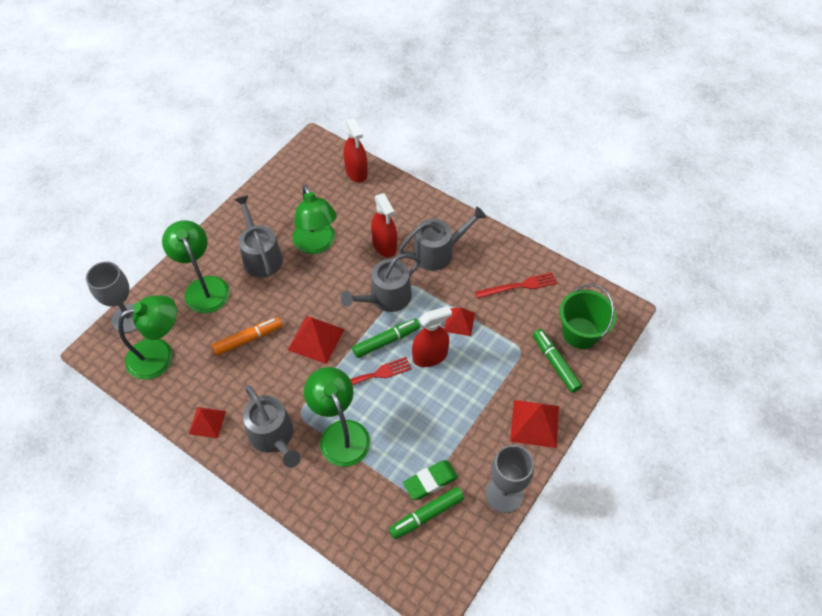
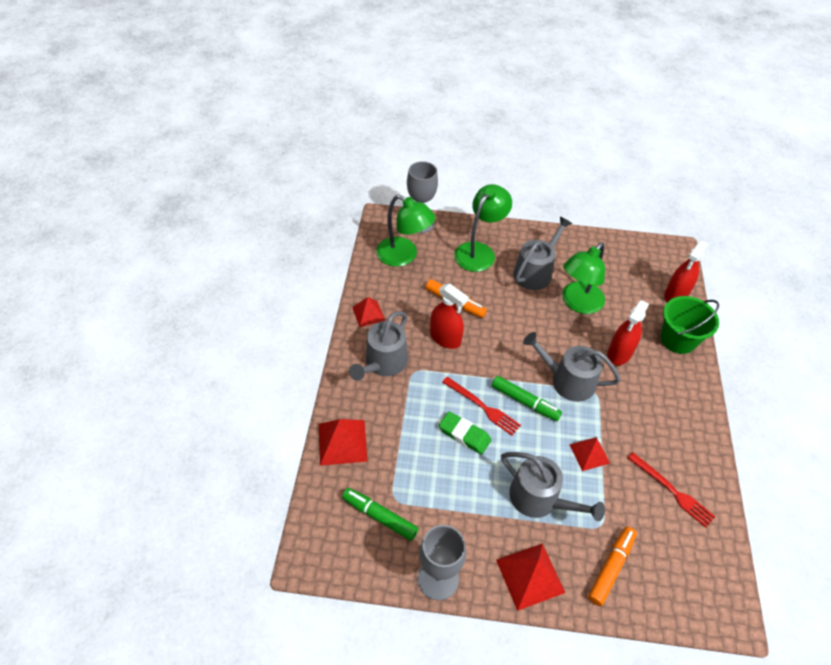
camera: 60 degrees right, 5 degrees down
(316, 339) = (488, 348): red pyramid -> red pyramid (342, 442)
(340, 433) = (415, 410): green lamp -> none
(430, 356) = (535, 445): red spray bottle -> red spray bottle (445, 338)
(430, 481) = (413, 504): green eraser -> green eraser (464, 435)
(438, 252) = (649, 400): grey watering can -> grey watering can (539, 498)
(555, 363) = (611, 567): green marker -> orange marker
(580, 333) = (666, 579): green bucket -> green bucket (678, 339)

